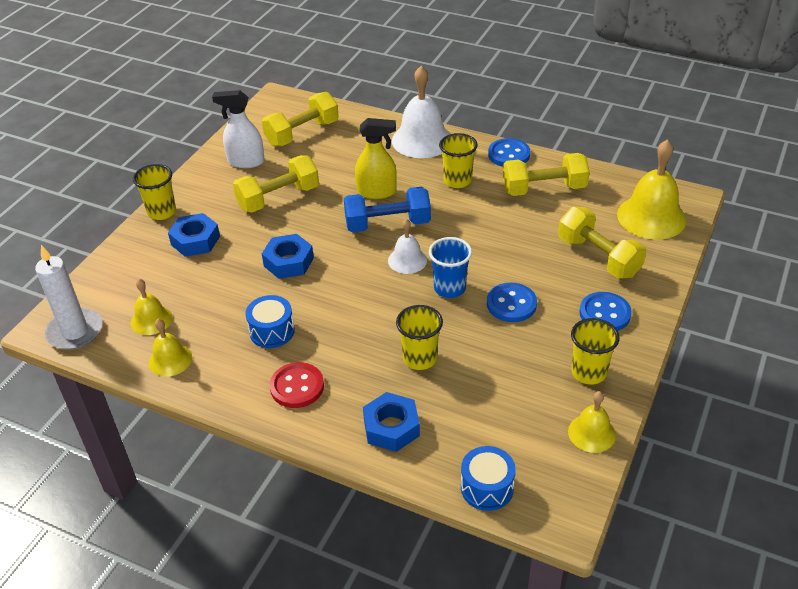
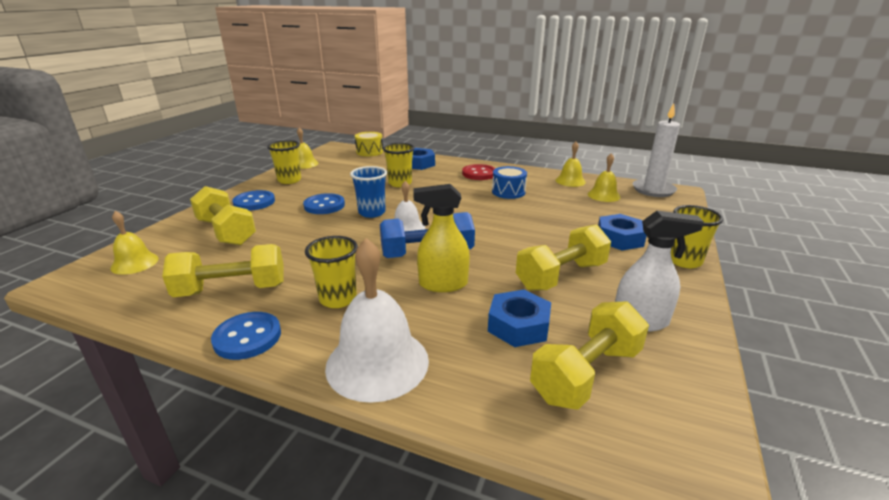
camera: 175 degrees right, 15 degrees down
(288, 262) = (517, 225): blue nut -> blue nut (518, 325)
(487, 487) = (369, 152): blue drum -> yellow drum
(651, 217) = (134, 263): yellow bell -> yellow bell, size x0.56

